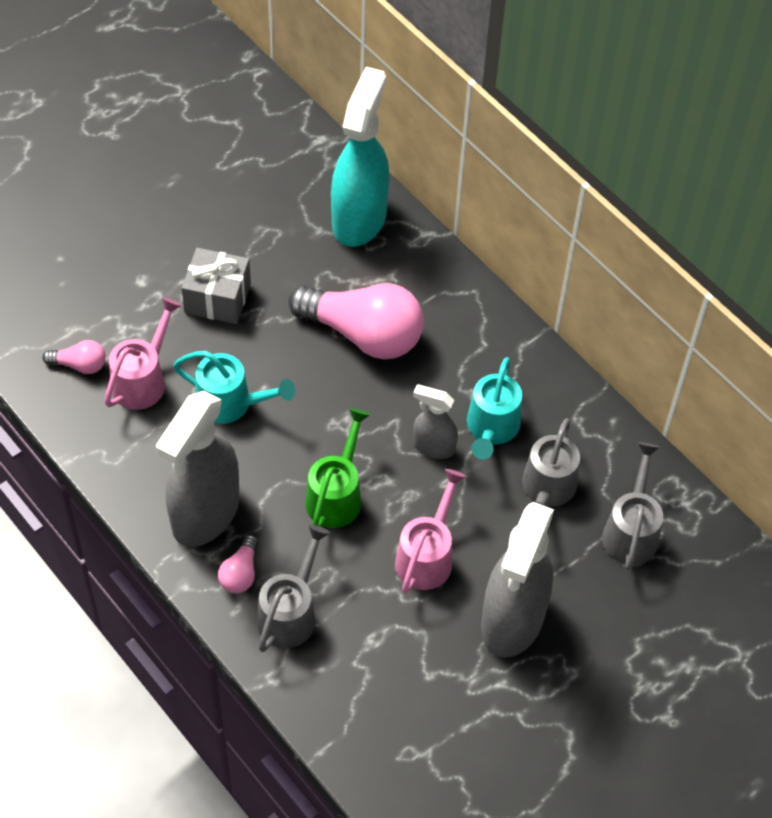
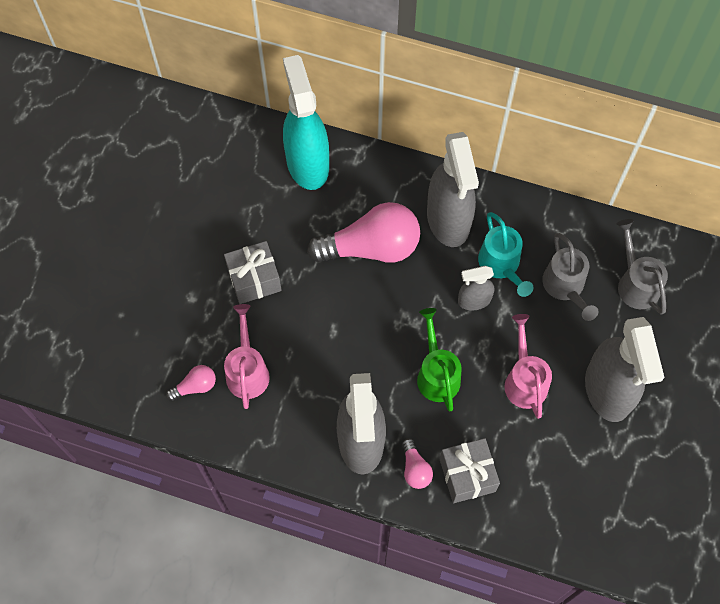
camera: 30 degrees left, 10 degrees up
(232, 404) = (321, 351): turquoise watering can -> none
(291, 612) = (467, 475): grey watering can -> grey gift
(468, 353) = (448, 220): none -> grey spray bottle

